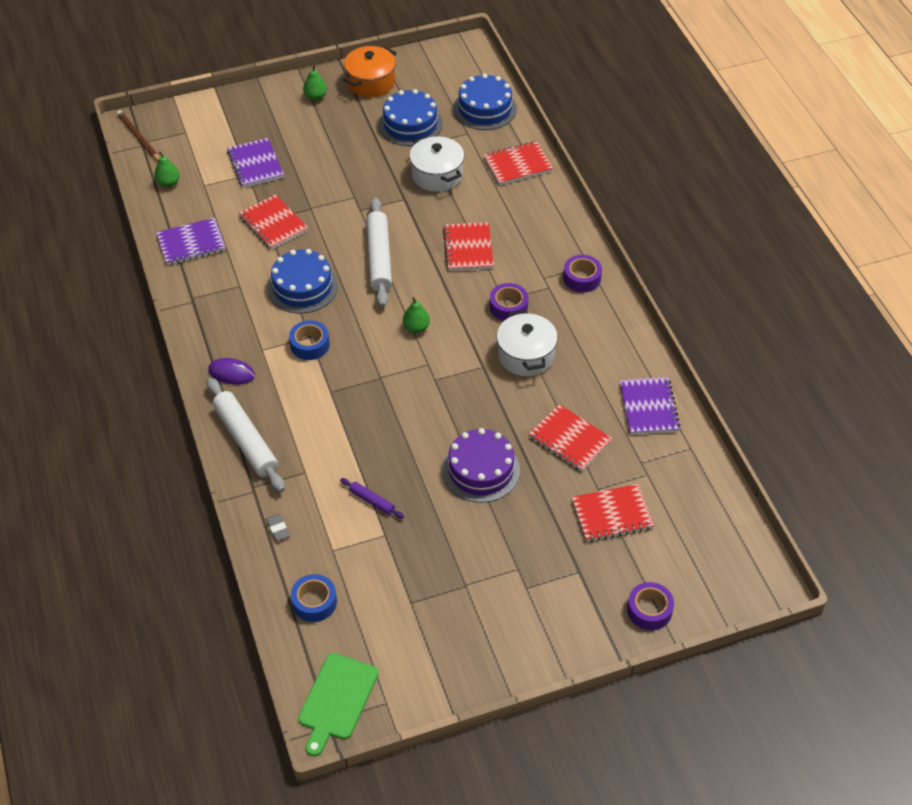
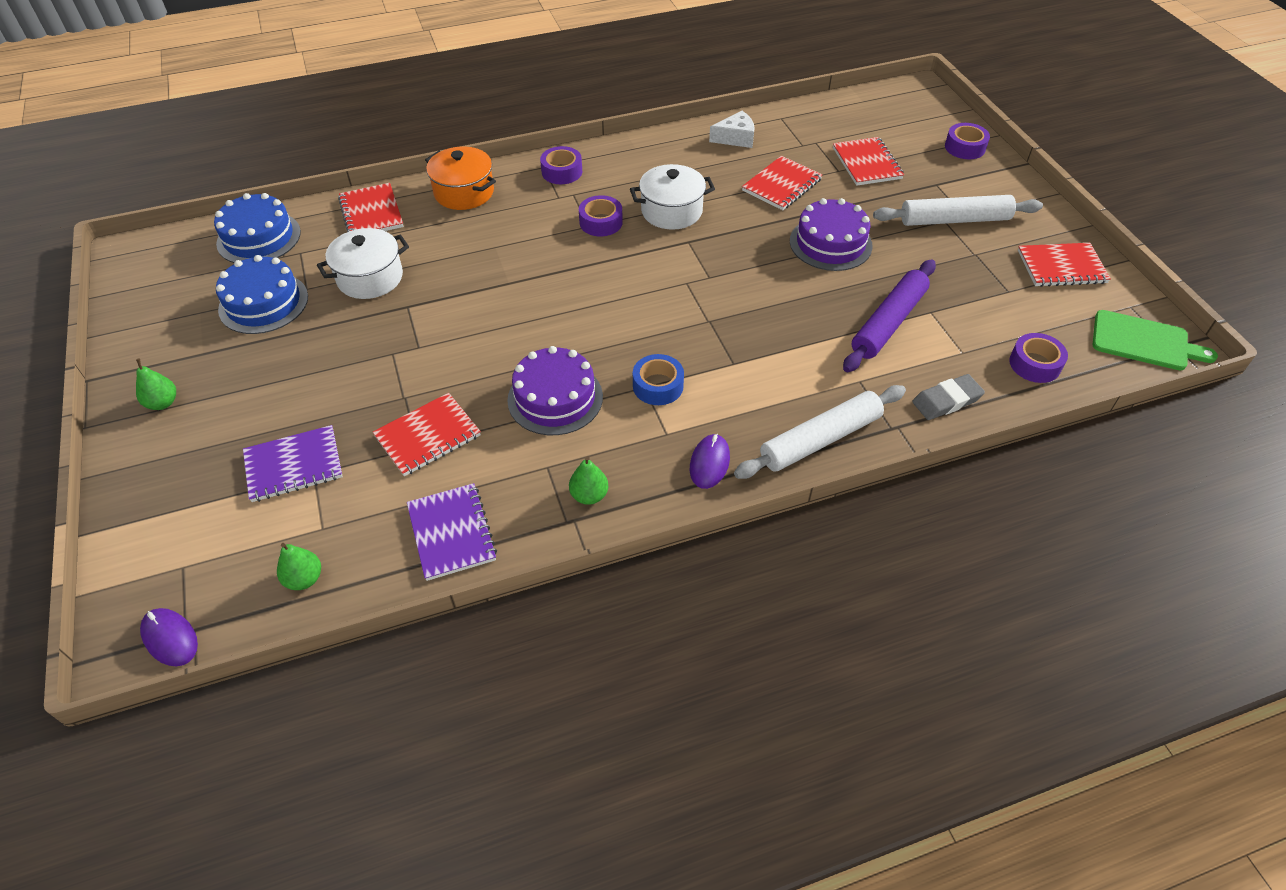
camera: 90 degrees left, 0 degrees up
(138, 137) = (170, 638): brown pencil -> purple mouse
(277, 528) = (946, 401): grey eraser -> grey eraser, size x1.66
(302, 287) = (555, 398): blue cake -> purple cake
(314, 602) = (1035, 364): blue tape -> purple tape
(371, 82) = (157, 344): orange pot -> orange pot (464, 192)
(372, 501) = (888, 323): purple rolling pin -> purple rolling pin, size x2.12
(379, 258) = (511, 326): white rolling pin -> white rolling pin (954, 220)
(416, 328) = (630, 292): green pear -> green pear (589, 495)
(468, 248) = (505, 252): red notebook -> red notebook (1061, 267)
(648, 407) = (735, 138): purple notebook -> white cheese

